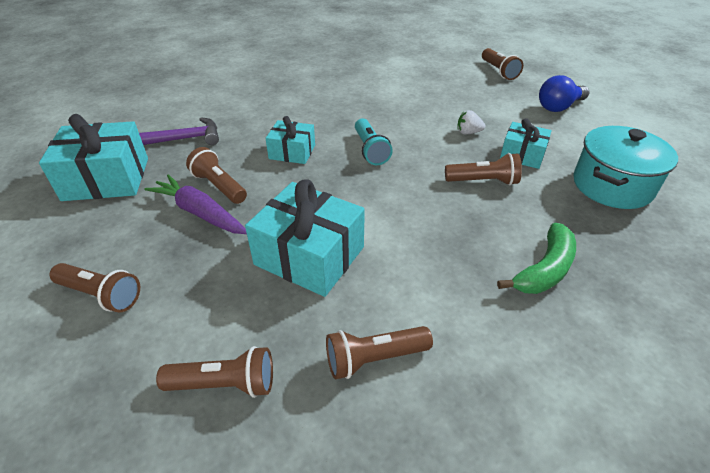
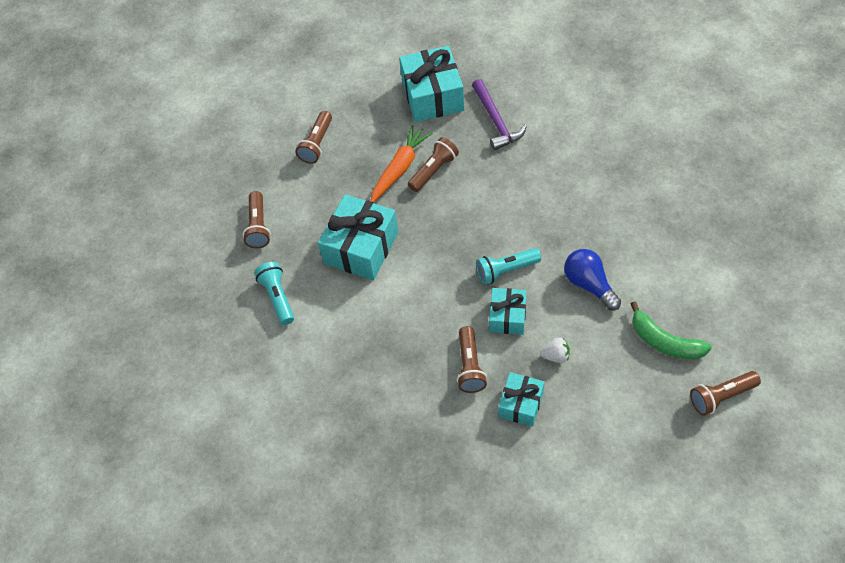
camera: 90 degrees right, 15 degrees up
(200, 213) = (400, 168): purple carrot -> orange carrot
(292, 152) = (491, 209): turquoise gift -> turquoise gift (507, 317)
(374, 358) = (278, 297): brown flashlight -> turquoise flashlight
(468, 132) = (555, 356): white strawberry -> white strawberry turned 90 degrees clockwise
(544, 269) = (361, 403): green banana -> green banana (664, 342)
(559, 107) = (635, 456): blue light bulb -> blue light bulb (589, 284)
(612, 186) = (479, 480): turquoise pot -> none

